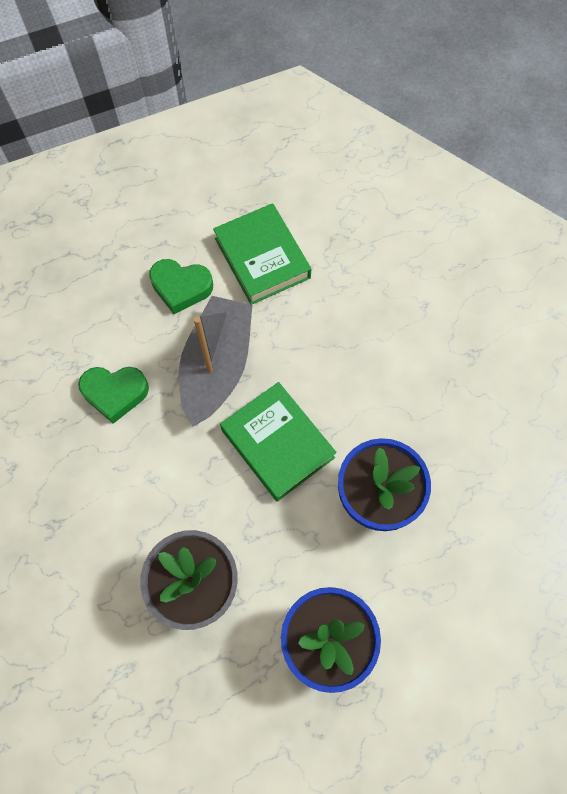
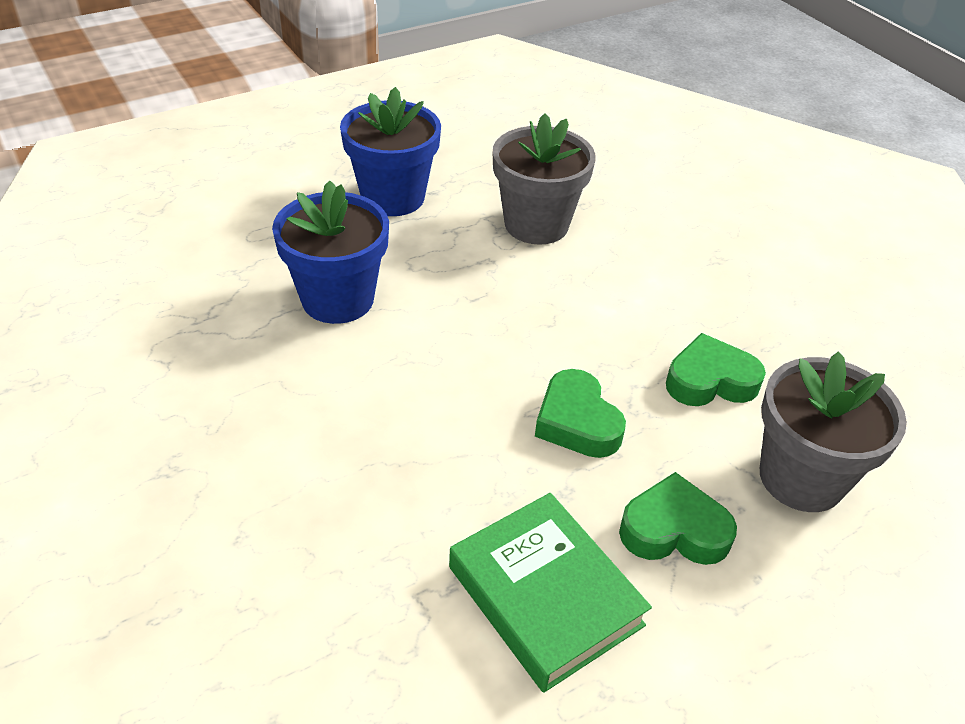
camera: 170 degrees right, 25 degrees down
(91, 313) = (801, 478): none -> grey flower pot
(217, 366) = (577, 422): grey boat -> green heart
(277, 444) = (470, 342): green book -> none

